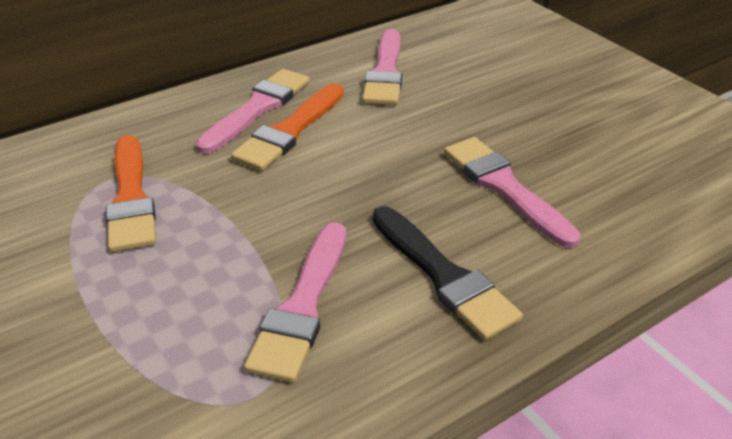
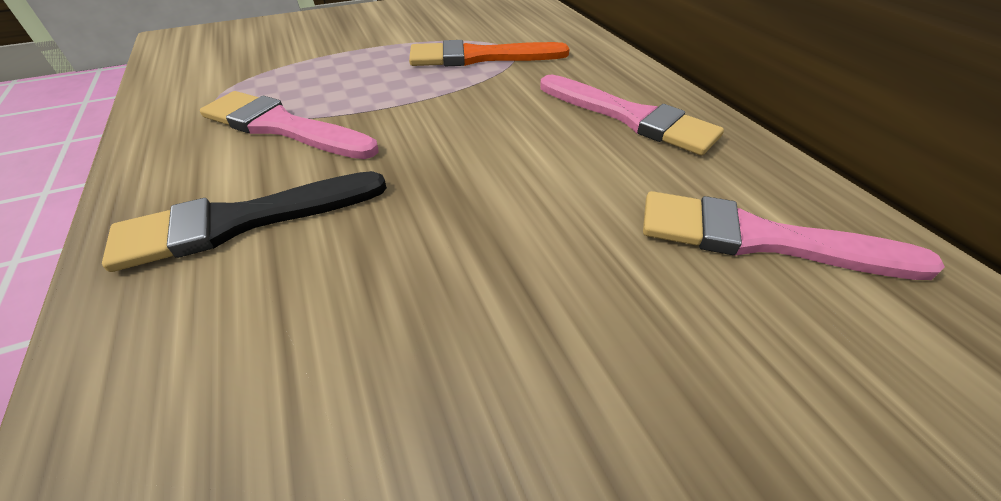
camera: 100 degrees right, 5 degrees up
(289, 131) = (577, 136): orange brush -> none
(504, 187) = (374, 331): pink brush -> none

